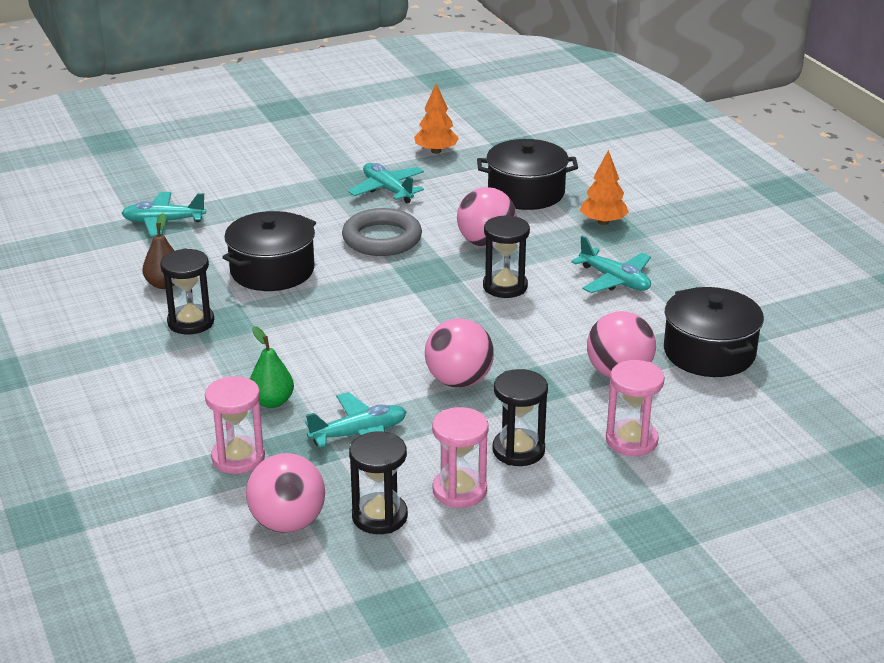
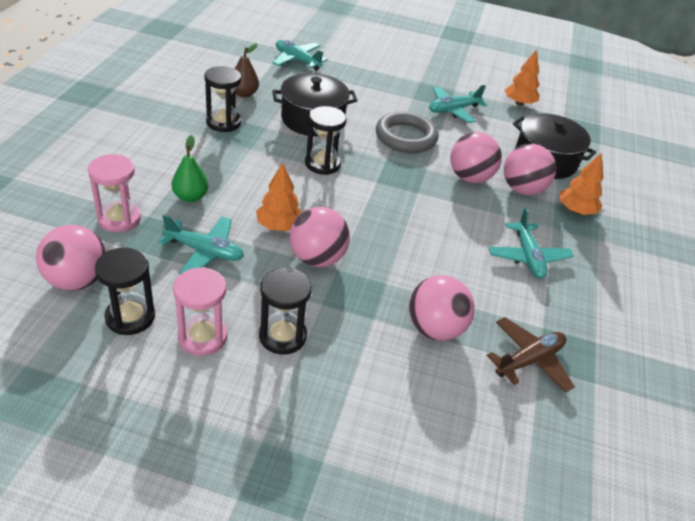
camera: 35 degrees right, 10 degrees up
(387, 190) = (453, 110): turquoise plane -> turquoise plane turned 120 degrees counterclockwise
(388, 376) = (279, 226): none -> orange tree
(505, 286) = (441, 214): black hourglass -> black hourglass (322, 164)
(540, 228) = (522, 189): none -> pink ball
(631, 440) = (371, 389): pink hourglass -> none
(709, 352) = (529, 360): black pot -> brown plane

